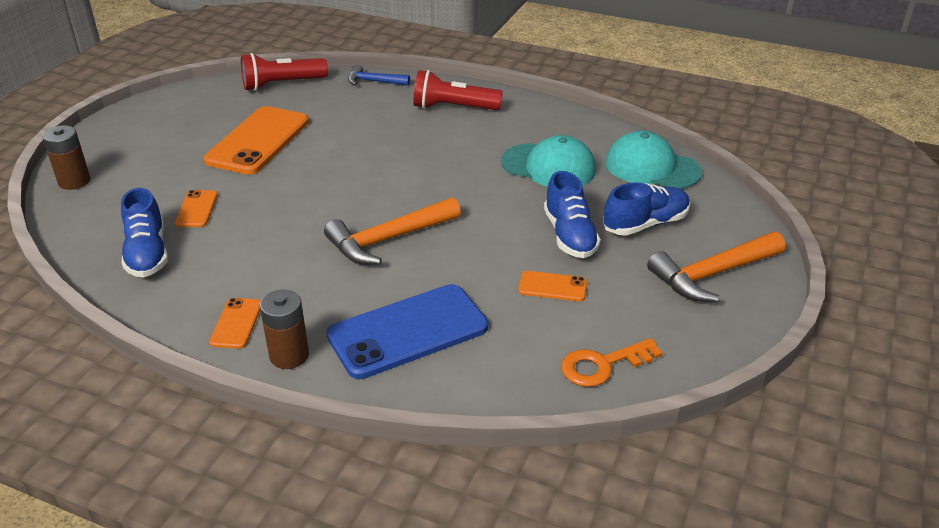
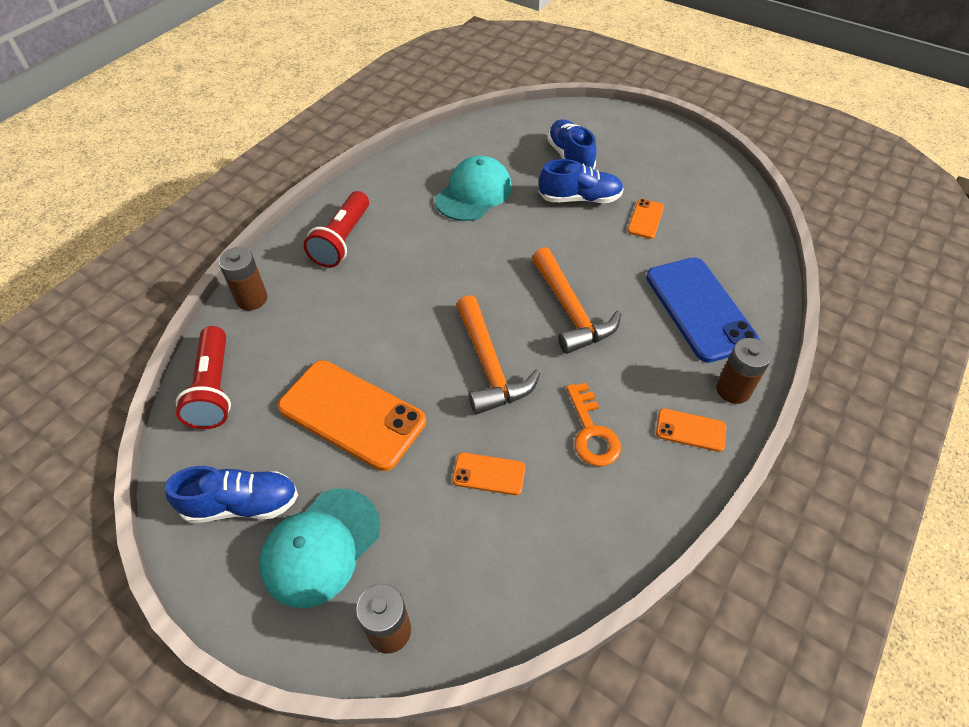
camera: 80 degrees left, 15 degrees up
(147, 254) = (570, 519): blue shoe -> blue shoe (242, 504)
(373, 81) = (252, 299): blue hammer -> brown battery
(603, 365) = (733, 209): orange key -> orange key (591, 431)
(652, 167) = (491, 137): turquoise cap -> turquoise cap (321, 546)
(712, 274) = (635, 140): orange hammer -> orange hammer (489, 366)

